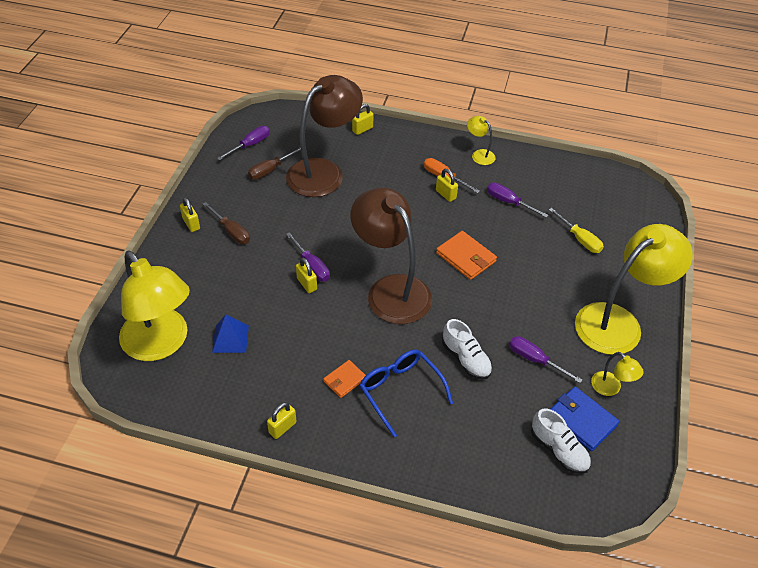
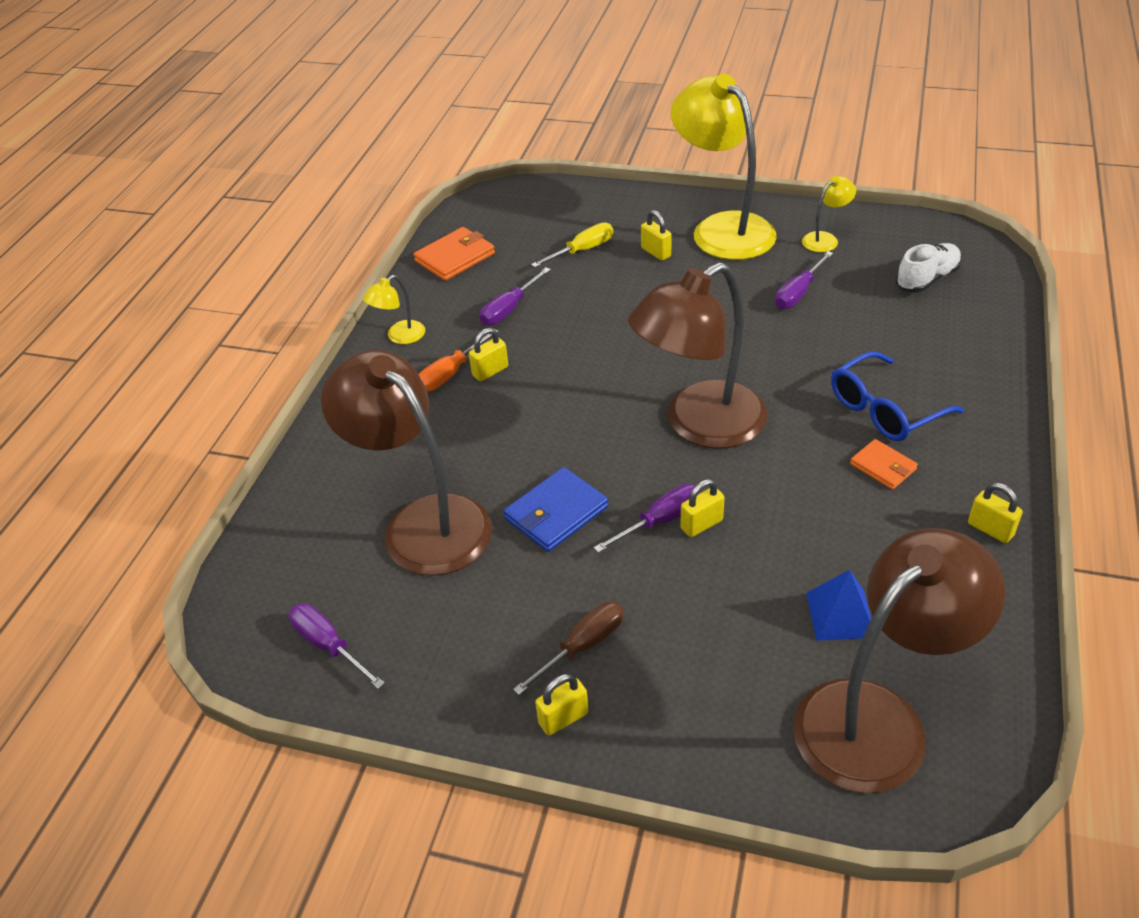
camera: 85 degrees left, 5 degrees down
(161, 344) = (878, 718): yellow lamp -> brown lamp
(270, 170) = (410, 603): brown screwdriver -> none
(362, 129) = (311, 476): yellow padlock -> yellow padlock (656, 252)
(466, 257) = (624, 350): orange wallet -> orange wallet (455, 257)
(466, 359) = (812, 350): white shoe -> none
(581, 420) = (878, 261): blue wallet -> blue wallet (556, 513)

